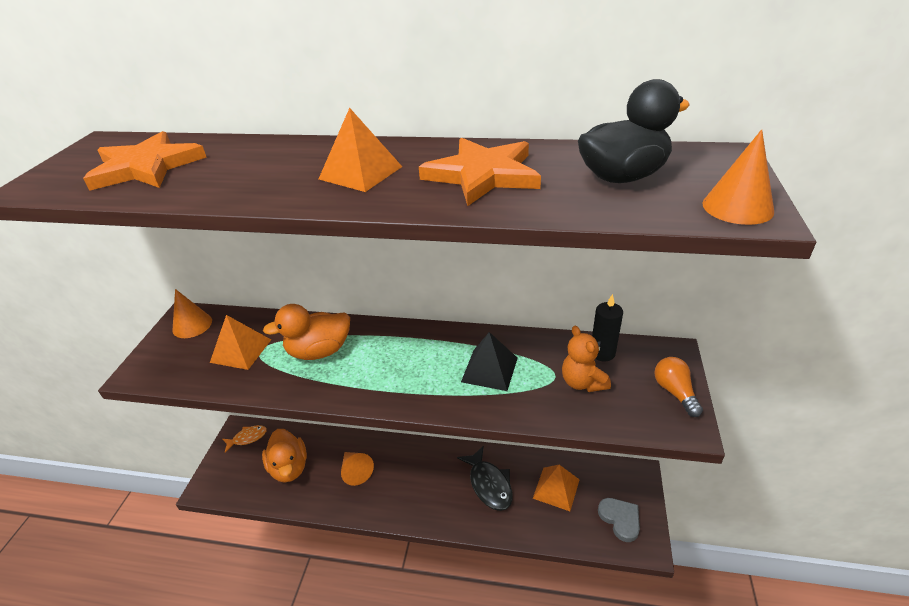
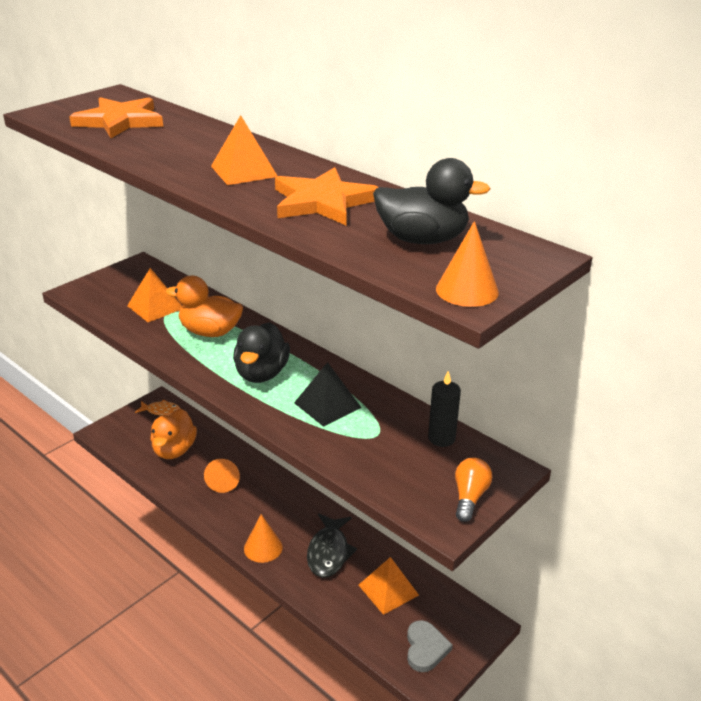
camera: 30 degrees right, 5 degrees down
(192, 325) = (139, 274): orange cone -> orange cone (263, 547)
(405, 368) = (261, 373): none -> black duck
(582, 382) = (395, 450): orange teddy bear -> none

